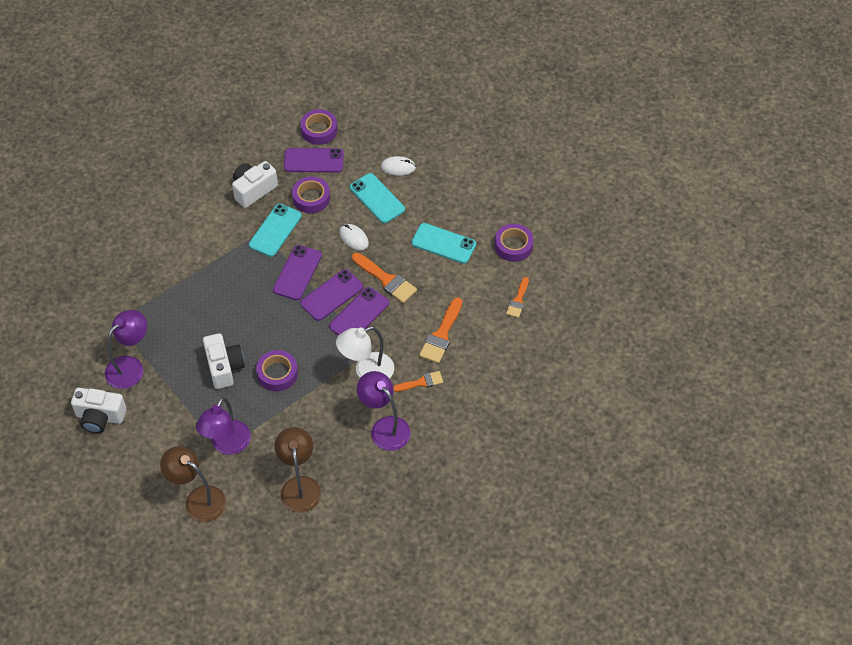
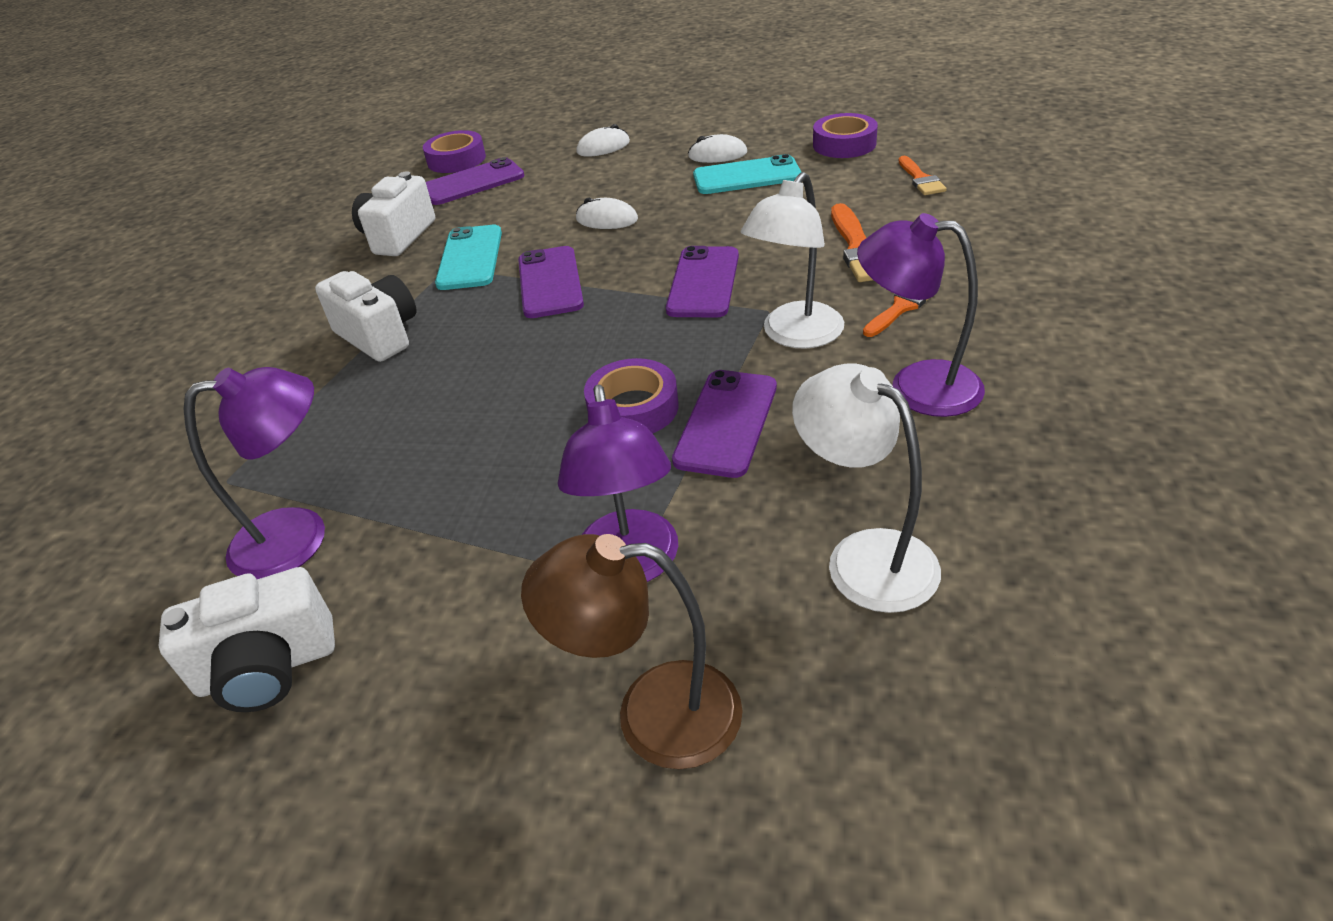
camera: 25 degrees left, 15 degrees down
(130, 366) = (299, 537): purple lamp -> purple lamp turned 60 degrees clockwise
(224, 367) = (517, 446): white camera -> white camera (379, 335)
(299, 486) = (864, 556): brown lamp -> white lamp
(311, 198) = (501, 211): purple tape -> none
(331, 295) = (633, 282): purple phone -> purple phone (726, 423)
(377, 198) = (602, 178): turquoise phone -> none
(386, 280) = (704, 235): orange brush -> none
(446, 213) = (717, 154): none -> white mouse

